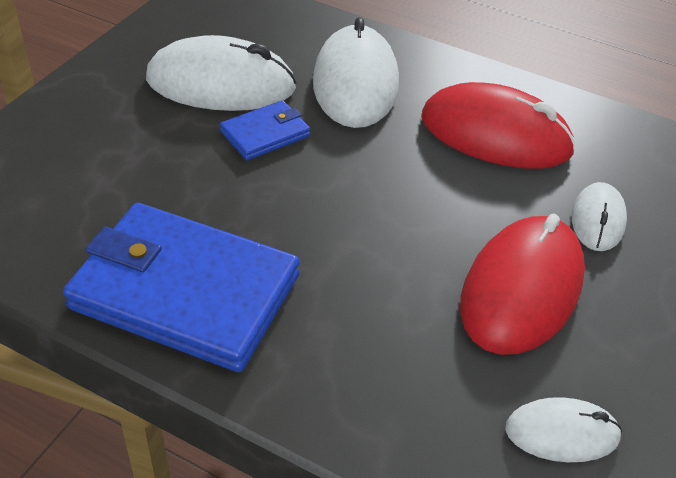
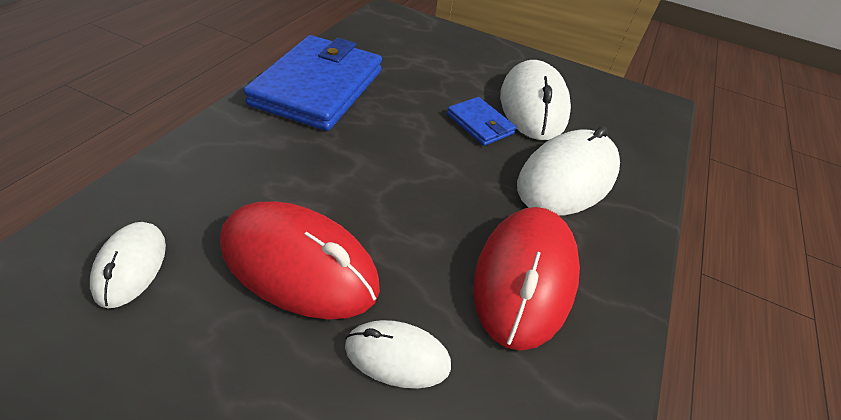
camera: 85 degrees right, 0 degrees up
(355, 83) = (567, 178): white mouse -> white mouse turned 45 degrees counterclockwise

